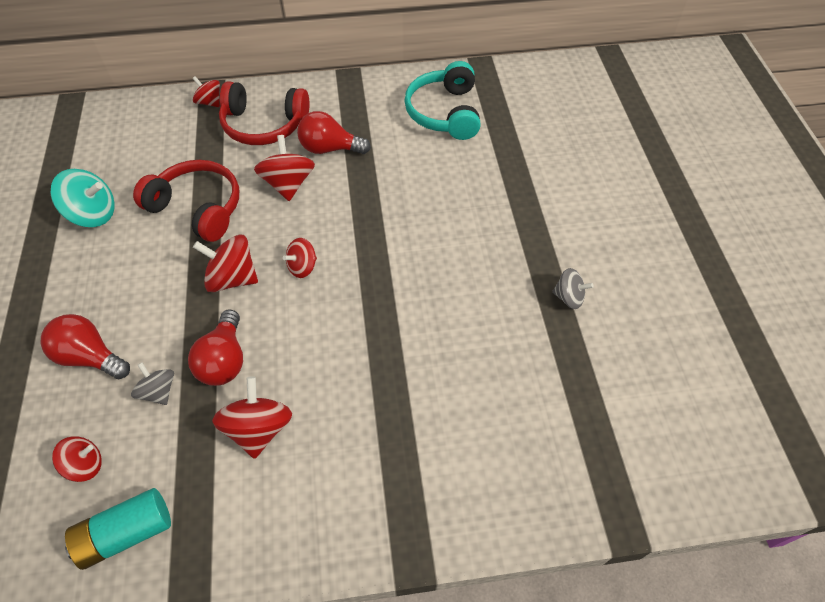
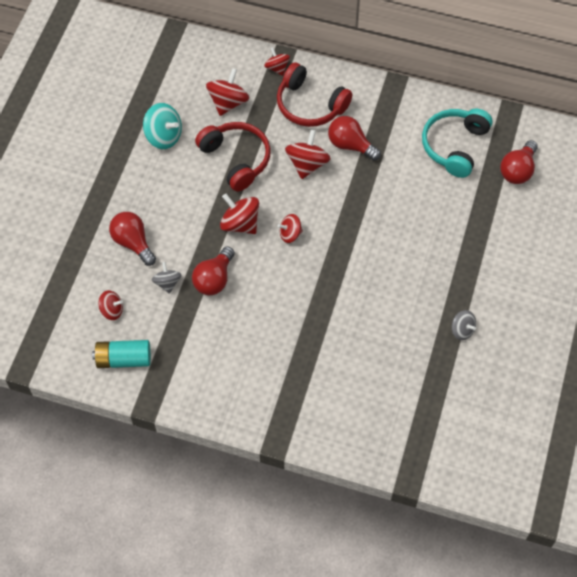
camera: 25 degrees right, 5 degrees up
(259, 429) = (219, 331): red spinning top -> red spinning top (228, 102)
(523, 113) = (517, 170): none -> red light bulb

